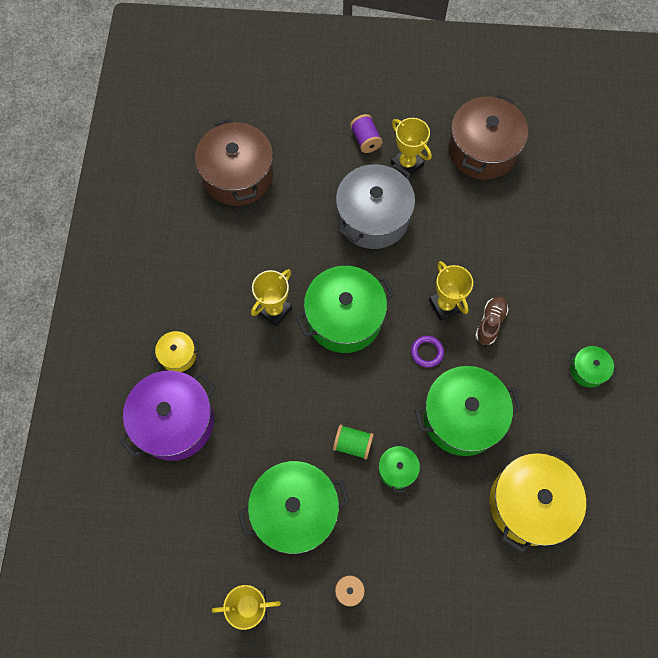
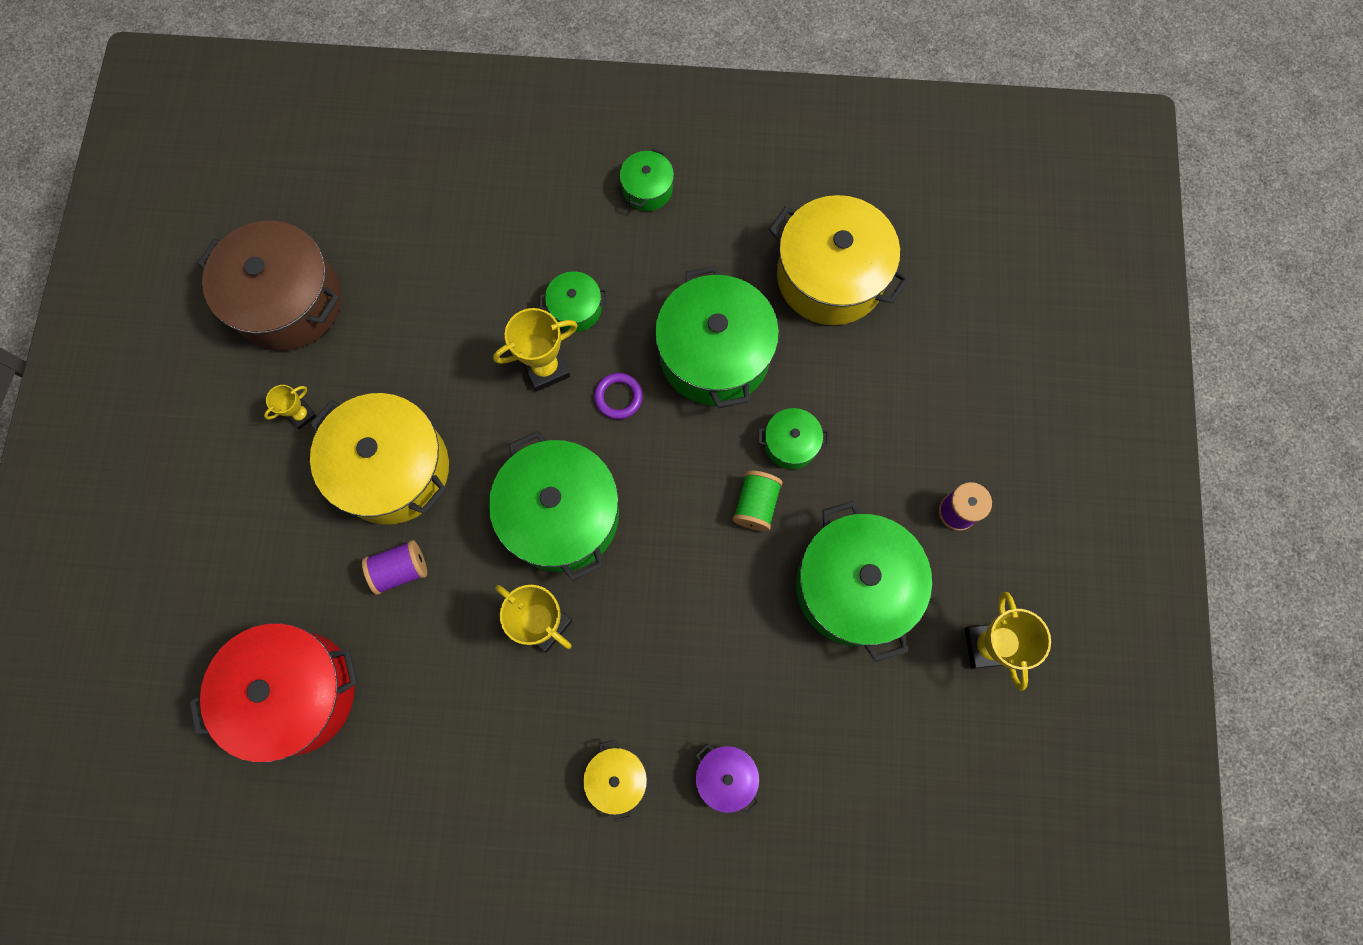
camera: 90 degrees left, 5 degrees up
(175, 421) = (726, 777): purple pot -> purple pot, size x0.47
(238, 175) = (295, 692): brown pot -> red pot
(365, 140) = (249, 479): purple spool -> purple spool (400, 570)
(373, 217) = (393, 469): grey pot -> yellow pot
(407, 164) = (302, 415): yellow trophy -> yellow trophy, size x0.56
(490, 323) = (575, 308): brown shoe -> green pot

